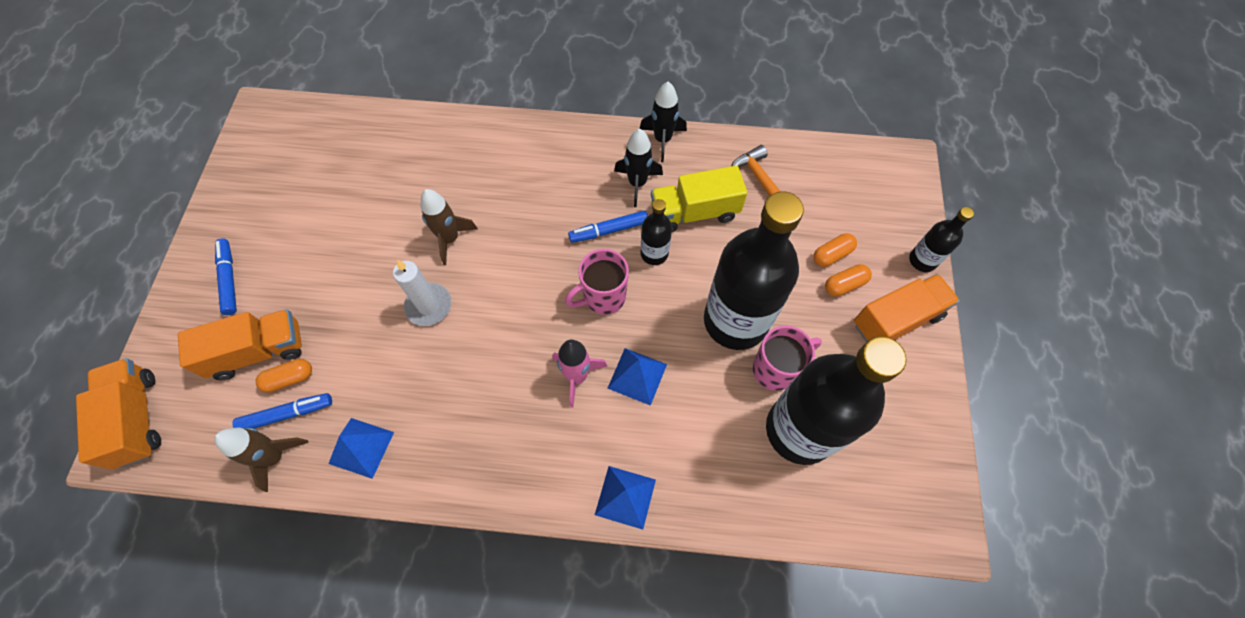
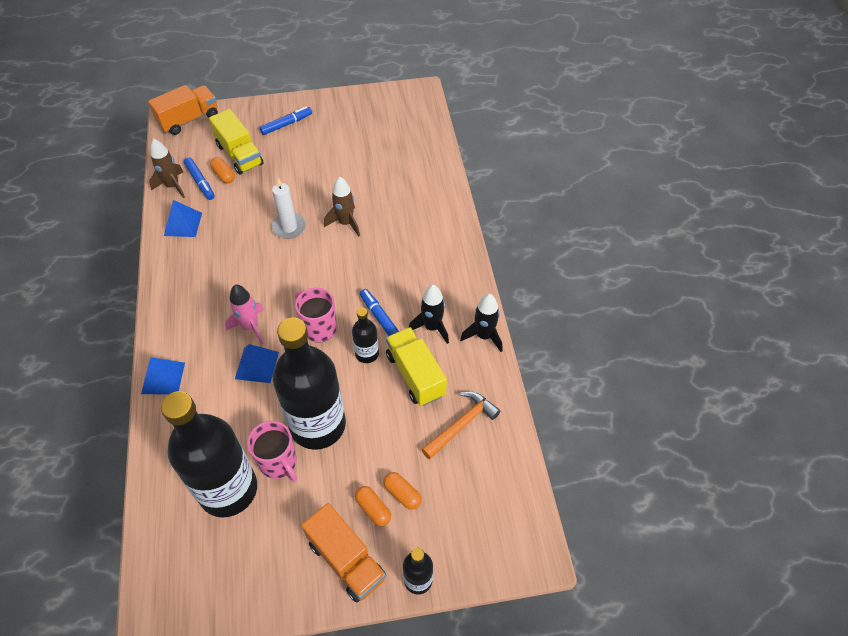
camera: 75 degrees right, 10 degrees down
(258, 351) = (239, 155): orange truck -> yellow truck

